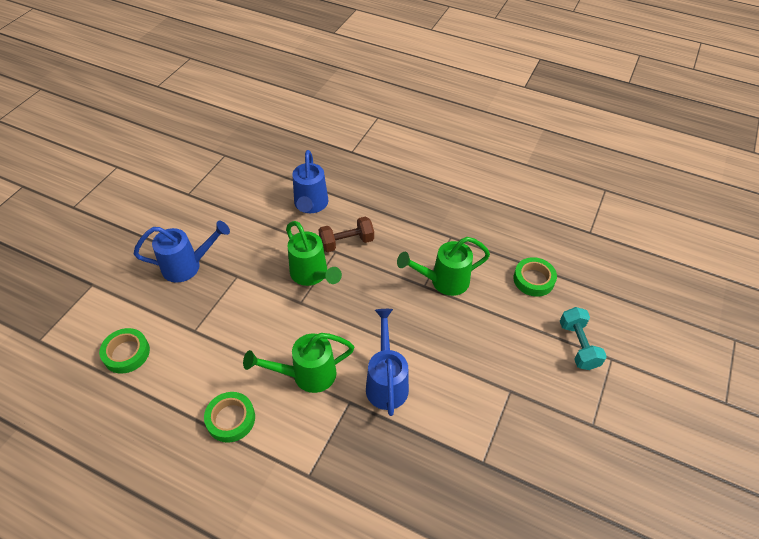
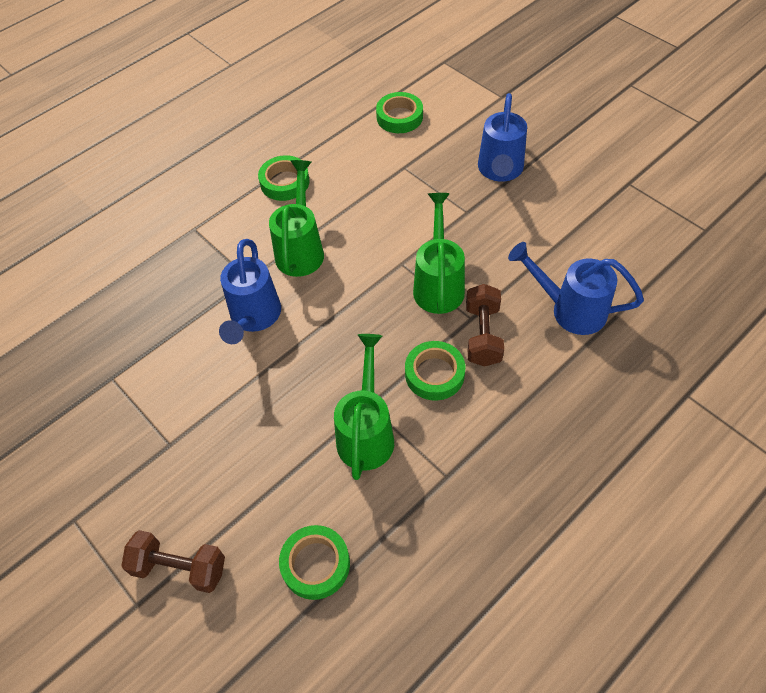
camera: 115 degrees right, 5 degrees up
(312, 275) = (438, 284): green watering can -> green watering can turned 105 degrees clockwise
(386, 259) = (434, 374): none -> green tape
(386, 381) = (253, 319): blue watering can -> blue watering can turned 75 degrees clockwise
(578, 345) = (180, 568): turquoise dumbbell -> brown dumbbell

